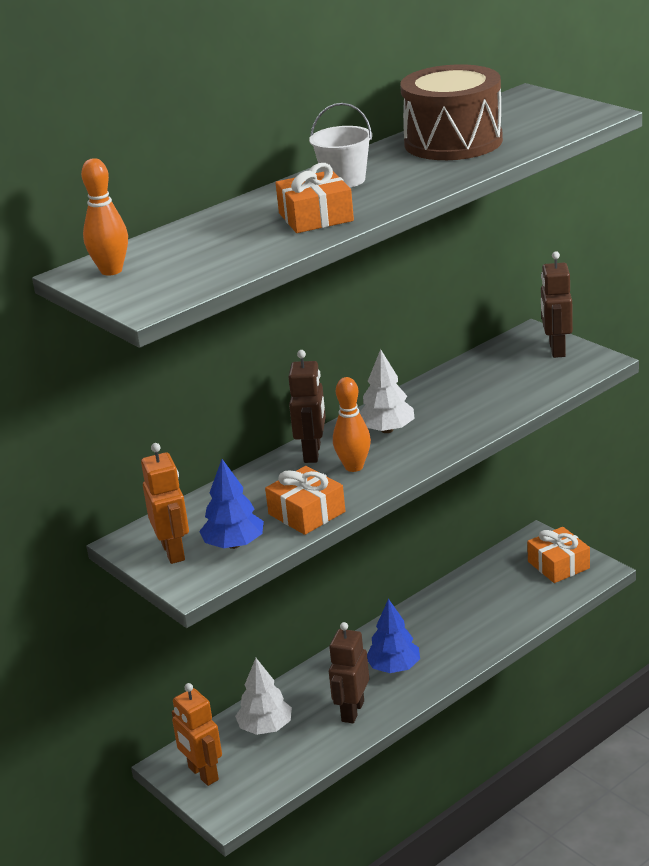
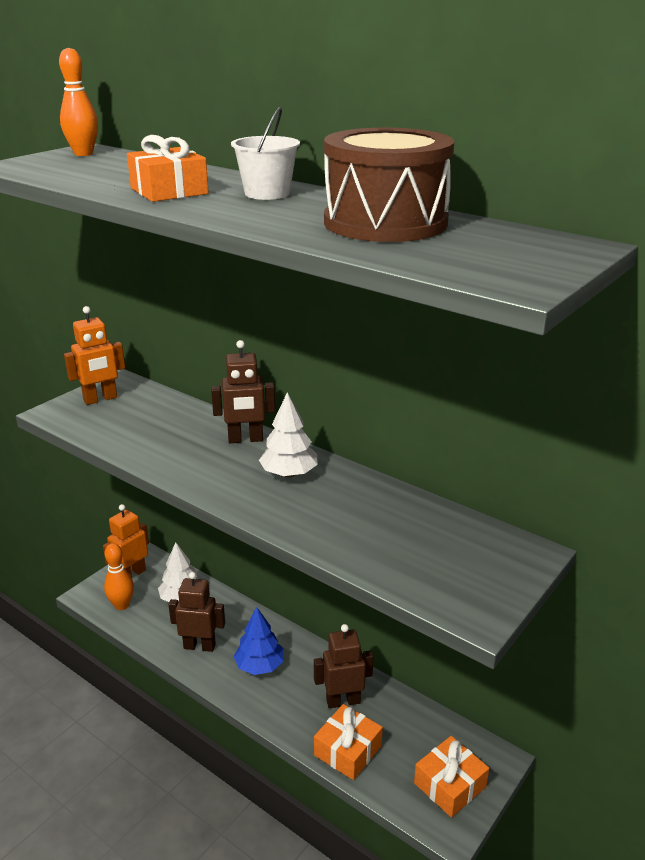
camera: 75 degrees right, 0 degrees up
(234, 544) = (103, 422): blue tree -> none
(306, 513) = (144, 448): orange gift -> orange gift (347, 750)
(354, 467) = (220, 463): orange bowling pin -> orange bowling pin (122, 605)
(556, 349) = (496, 575): brown robot -> brown robot (343, 701)

